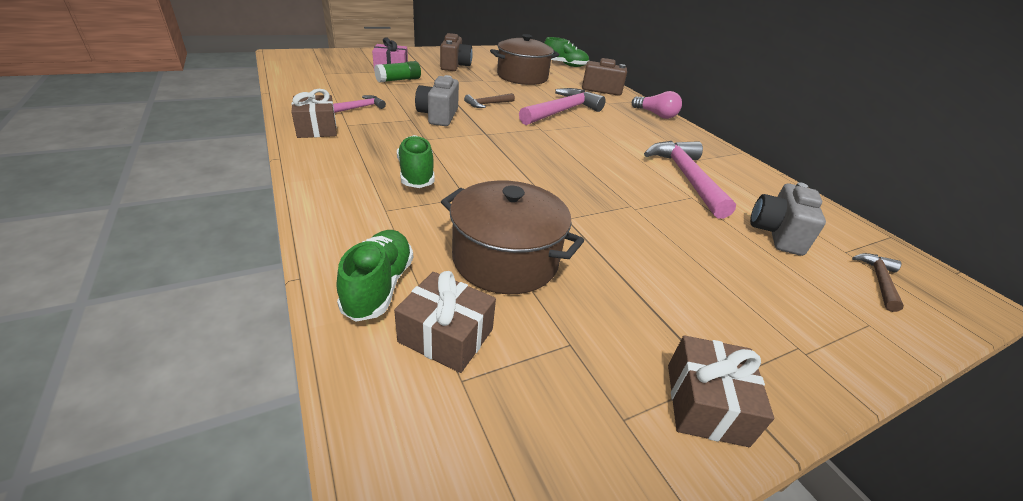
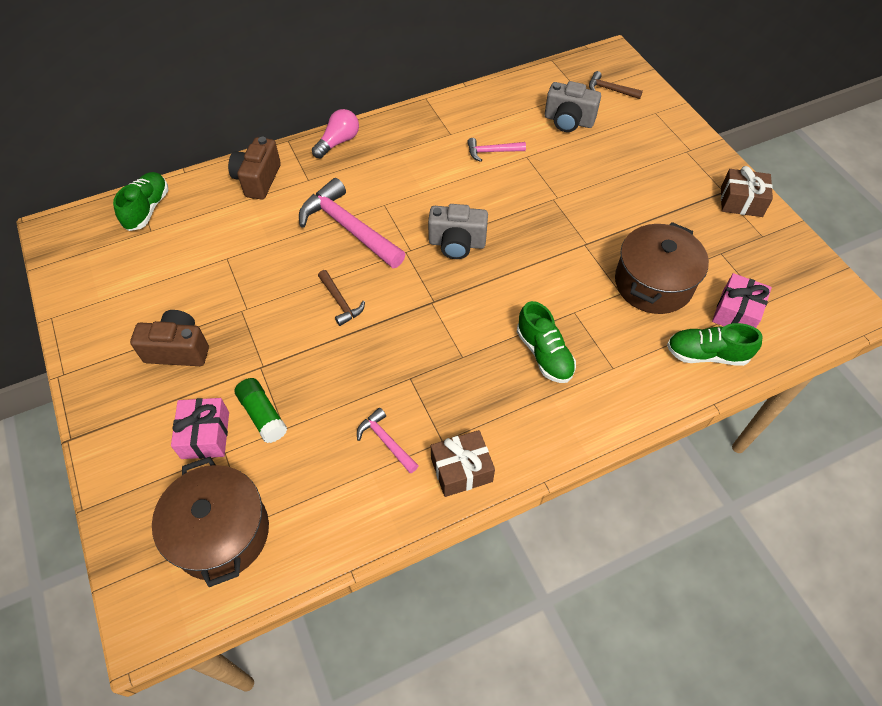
camera: 85 degrees left, 20 degrees up
(416, 174) = (544, 354): green shoe -> green shoe turned 105 degrees counterclockwise
(438, 116) = (393, 351): grey camera -> grey camera (457, 243)
(446, 335) = (736, 312): brown gift -> pink gift
(522, 77) = (218, 263): brown pot -> brown pot (221, 533)
(686, 177) = (492, 152): pink hammer -> pink hammer, size x0.50

